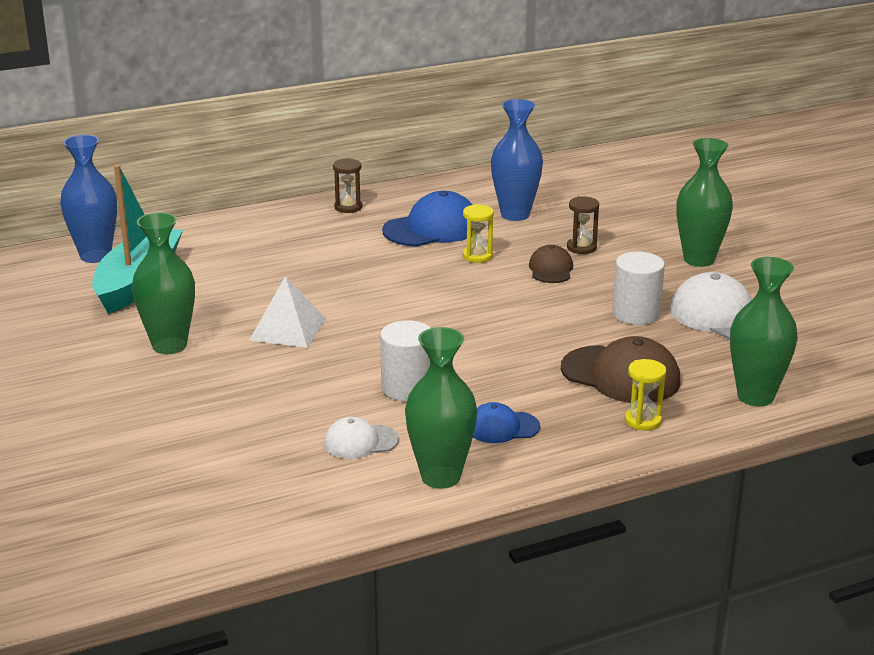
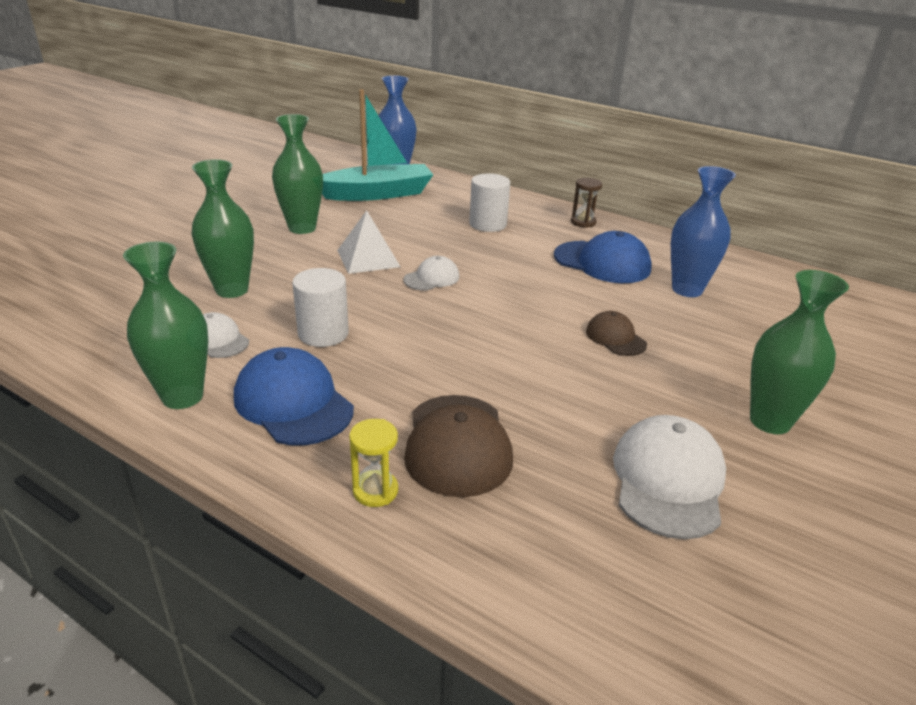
camera: 55 degrees right, 5 degrees up
(367, 310) = (432, 278): none -> white cap
(477, 256) = (585, 296): yellow hourglass -> none
(502, 427) = (293, 403): blue cap -> blue cap, size x1.76
(551, 269) = (615, 338): brown cap -> brown cap turned 90 degrees counterclockwise
(581, 247) = (681, 341): brown hourglass -> none
(636, 314) = (595, 415): white cylinder -> white cylinder (488, 224)
(755, 396) = (510, 570): green vase -> green vase (232, 290)

